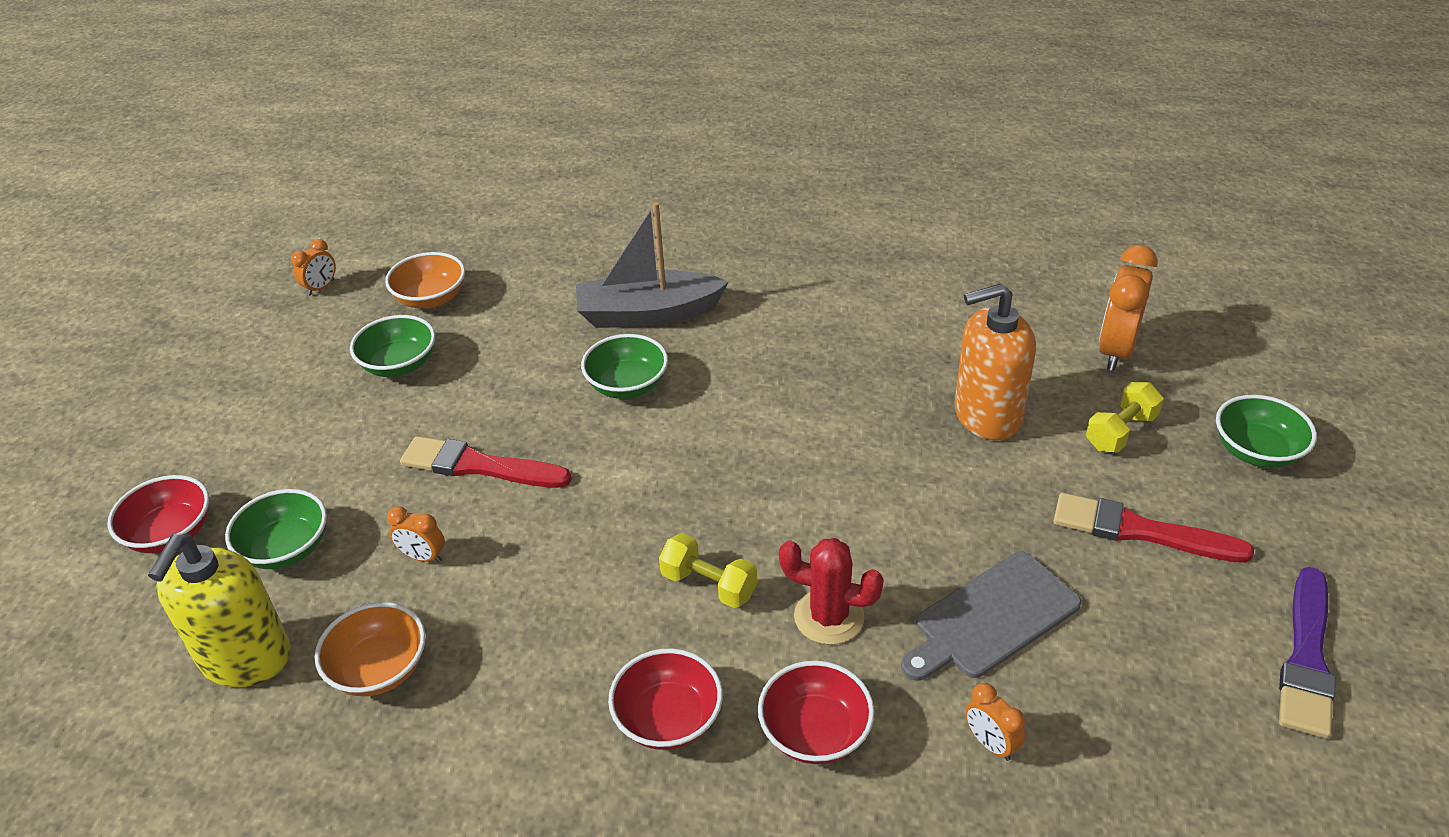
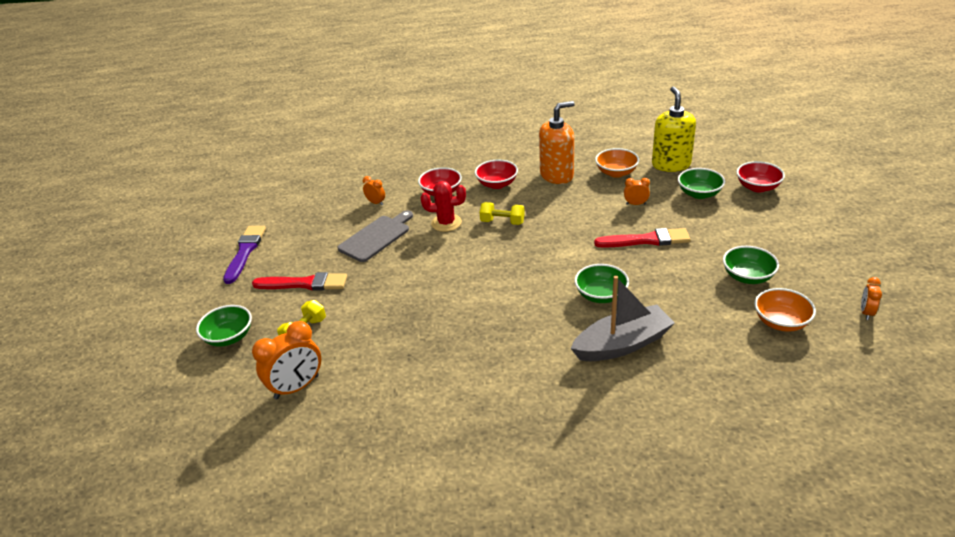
camera: 165 degrees right, 5 degrees down
(987, 415) = (382, 324): orange soap dispenser -> orange soap dispenser (557, 175)
(1115, 351) = (297, 387): orange clock -> orange clock turned 45 degrees clockwise

